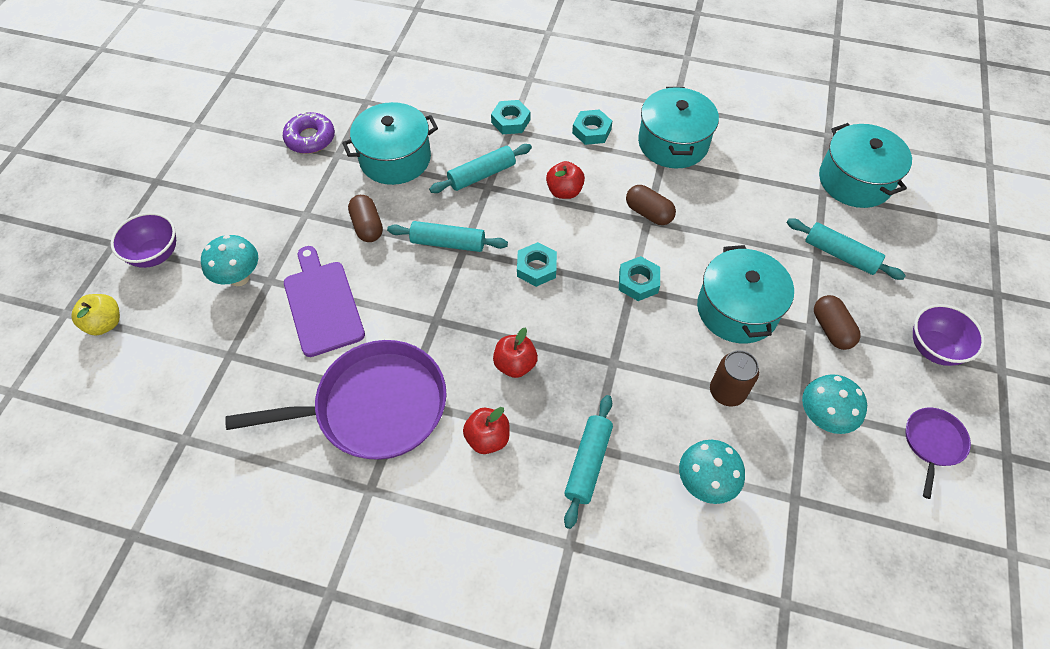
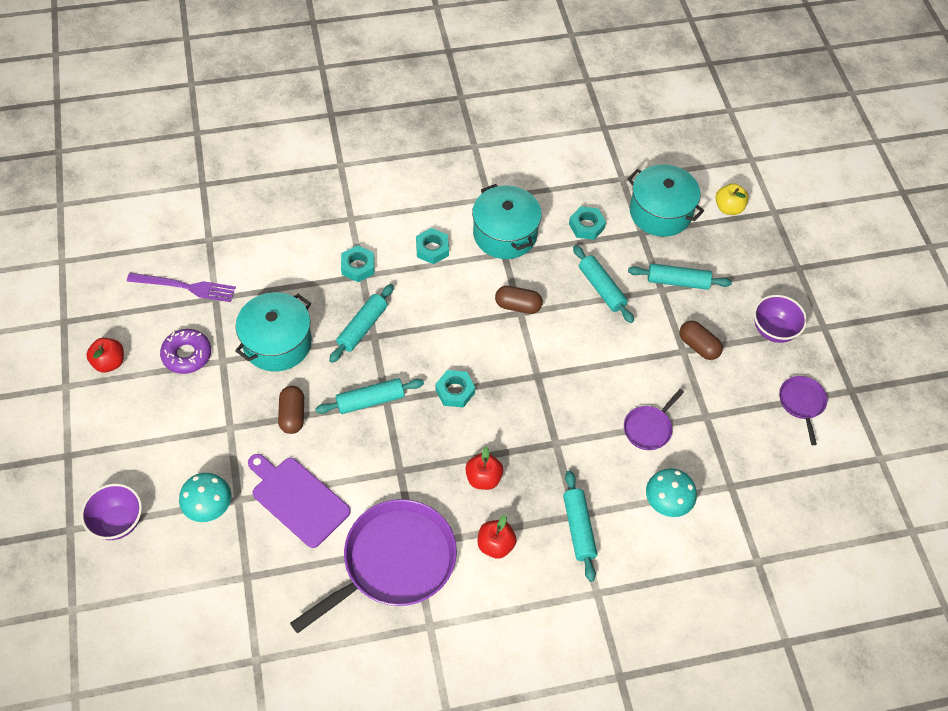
camera: 30 degrees left, 0 degrees up
(105, 323) = (117, 601): yellow apple -> yellow apple (728, 208)
(347, 83) = (185, 287): none -> purple fork
(367, 226) = (292, 415): brown capsule -> brown capsule turned 45 degrees clockwise
(564, 191) = (440, 314): red apple -> red apple (109, 362)
(638, 282) = (540, 369): turquoise nut -> turquoise nut (586, 226)
(727, 392) = (649, 428): brown can -> purple pan
(737, 309) = (625, 359): turquoise pot -> none
(748, 230) = (601, 288): none -> turquoise rolling pin
(822, 418) = (722, 418): turquoise mushroom -> none

